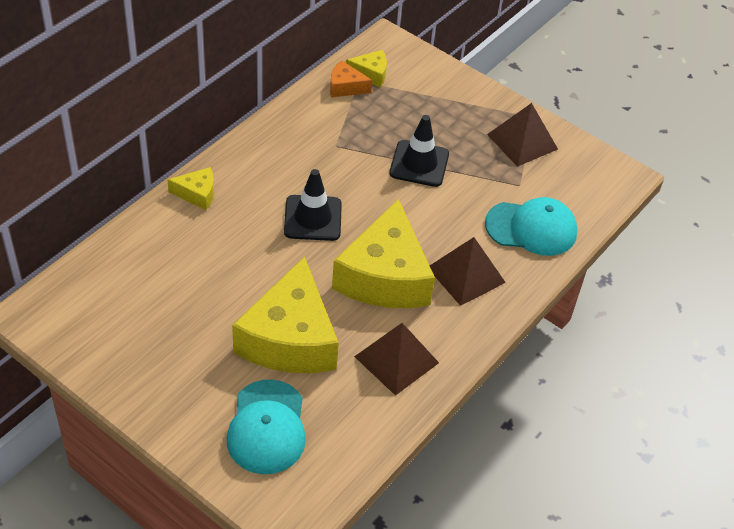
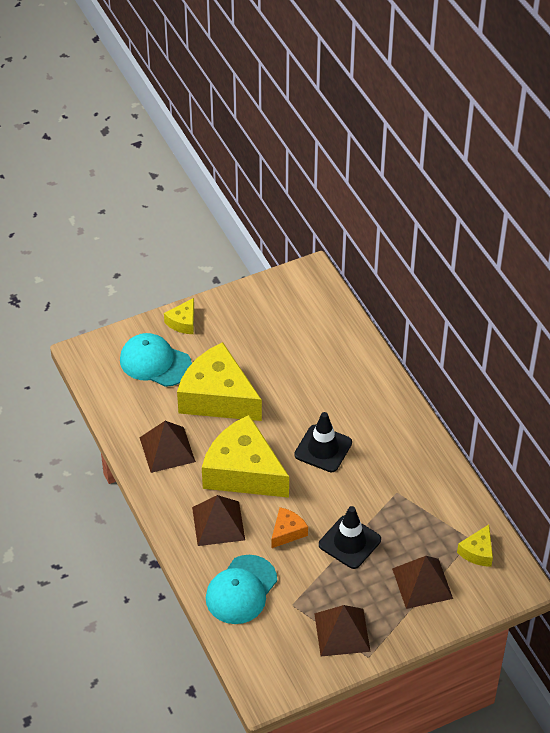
camera: 120 degrees right, 0 degrees up
(197, 194) = (382, 387): yellow cheese -> yellow cheese (183, 322)
(345, 87) = (467, 526): orange cheese -> orange cheese (287, 532)
(430, 102) = (422, 583): none -> brown pyramid

